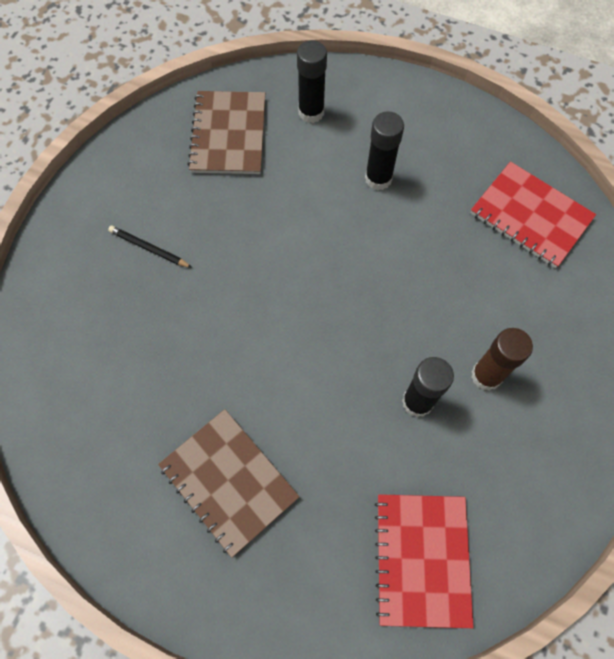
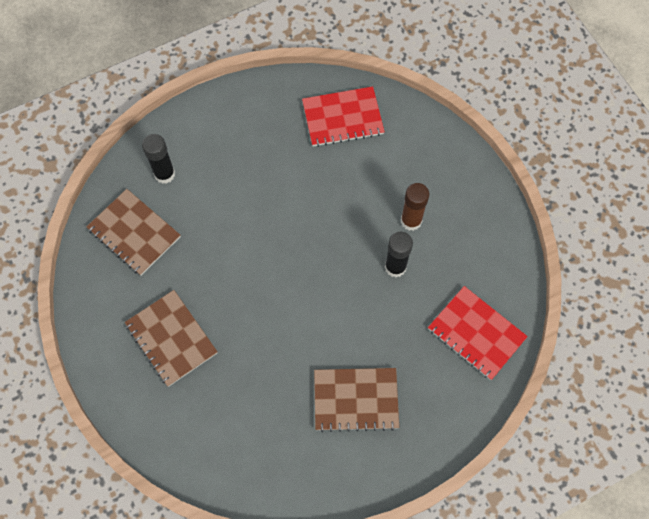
camera: 50 degrees left, 0 degrees up
(149, 248) = (171, 338): black pencil -> brown notebook
(378, 178) = (245, 175): black glue stick -> none

